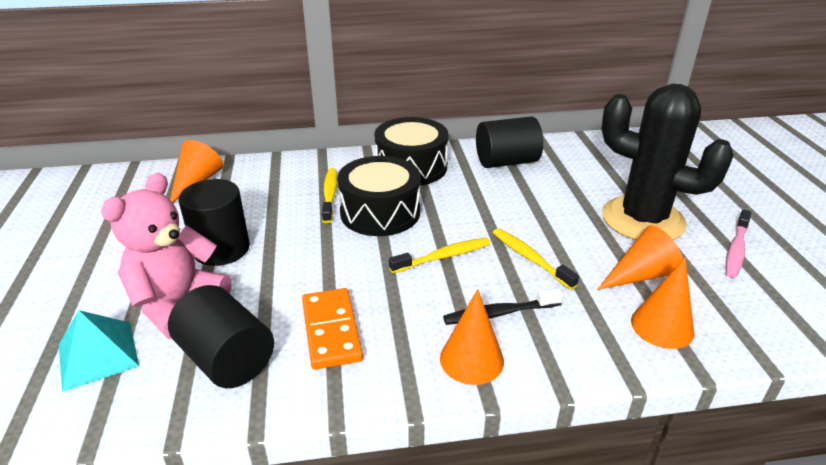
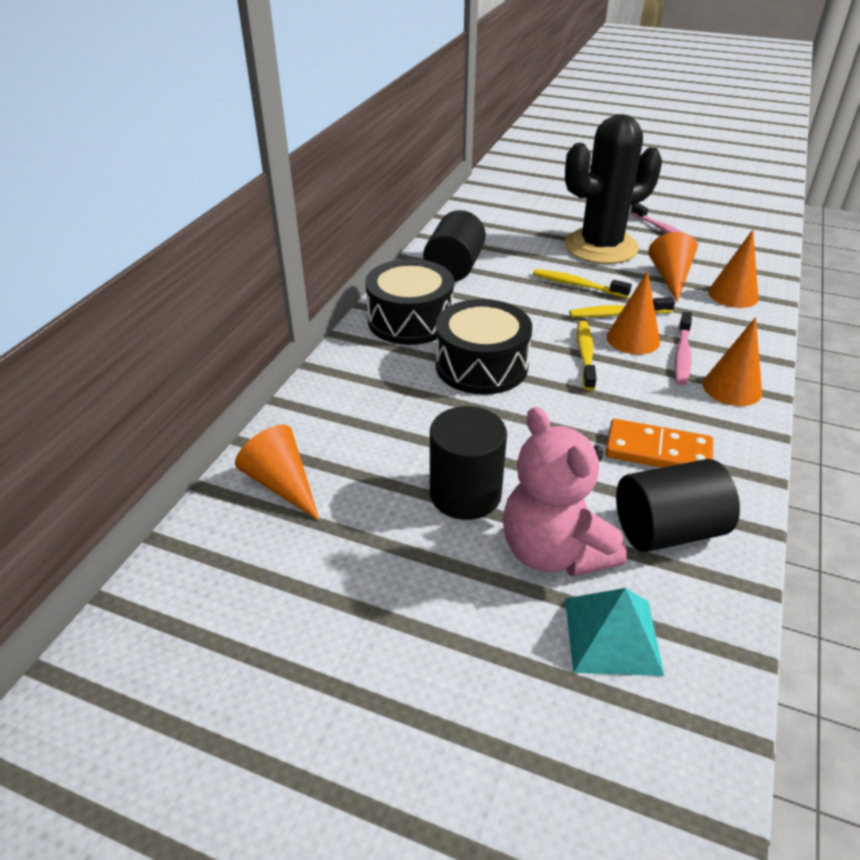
camera: 60 degrees left, 5 degrees up
(330, 195) = (417, 387): yellow toothbrush -> yellow toothbrush (577, 285)
(496, 277) = (633, 339): none -> orange cone
(499, 313) = (682, 355): black toothbrush -> pink toothbrush

